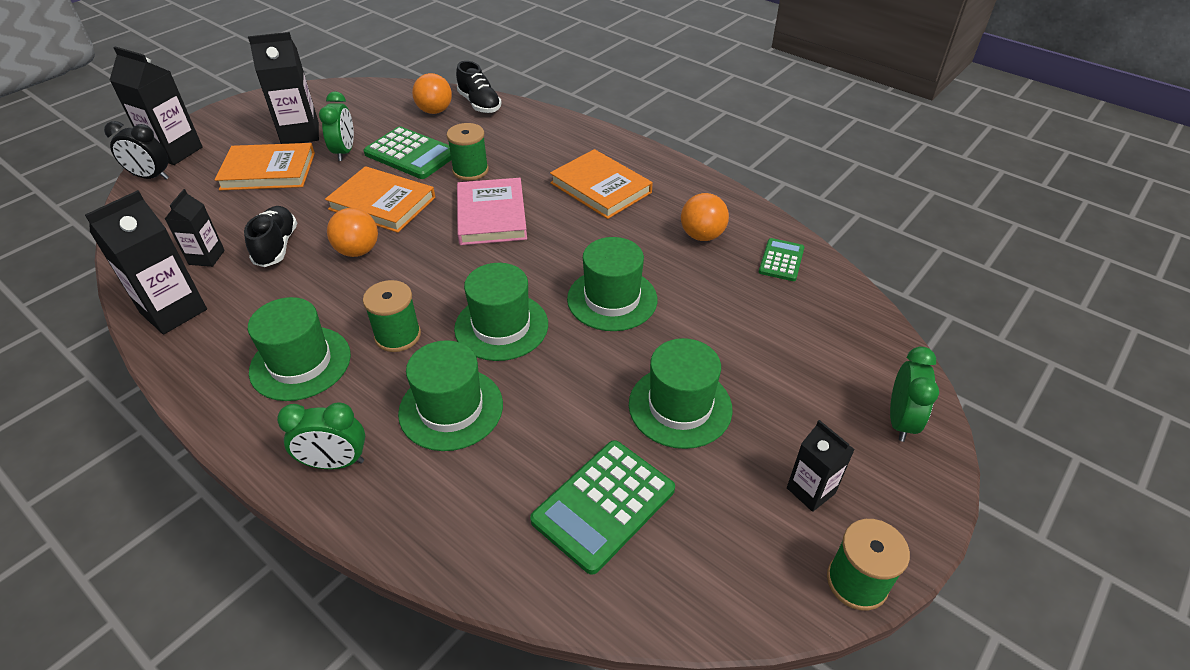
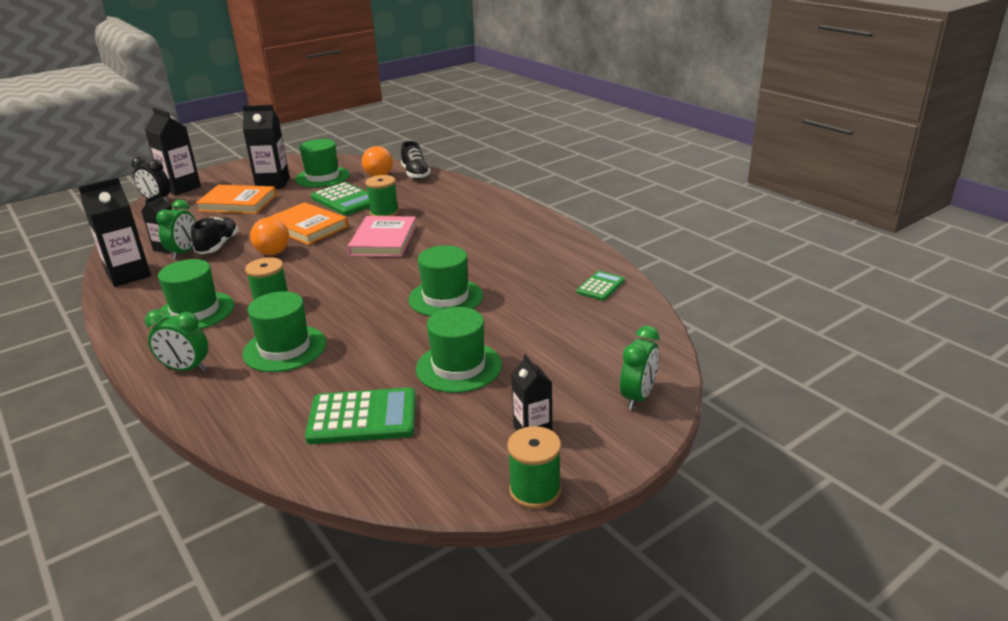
camera: 15 degrees right, 15 degrees down
(344, 152) = (298, 196): green clock -> green clock (184, 252)
(501, 326) = (351, 305): green hat -> green hat (322, 177)
(600, 188) = (479, 230): orange book -> none
(603, 505) = (362, 417): green calculator -> green calculator turned 150 degrees counterclockwise
(702, 236) = (543, 266): orange ball -> none

